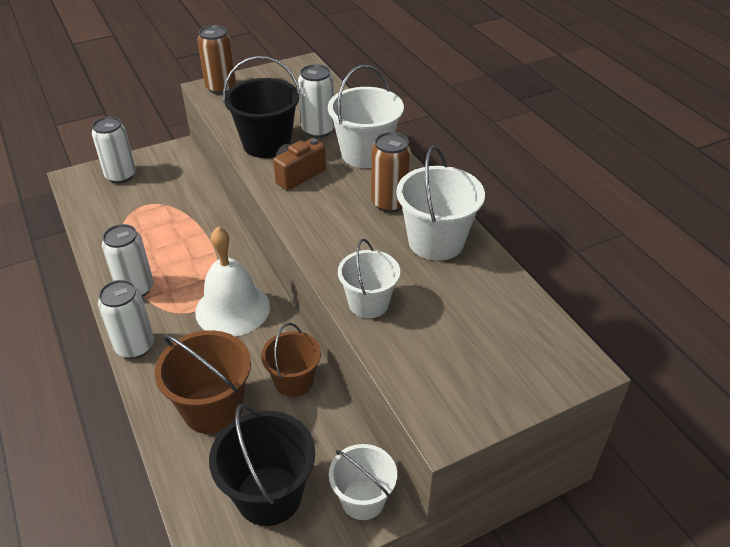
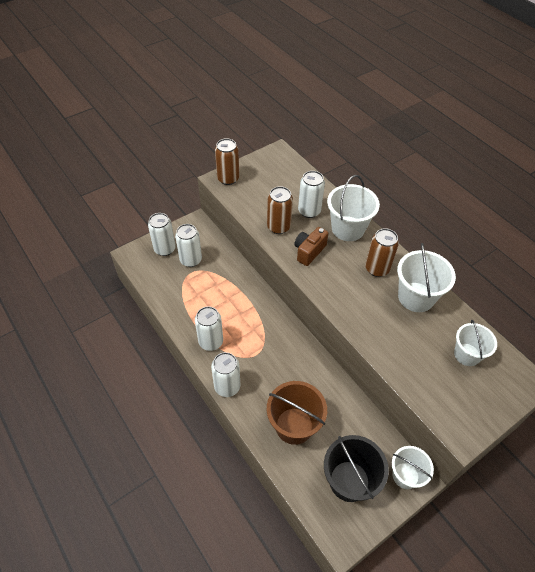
camera: 10 degrees left, 10 degrees up
(150, 191) = (191, 260): none -> white can
(232, 309) = (281, 349): white bell -> none
(267, 144) = (278, 227): black bucket -> brown can
(294, 381) = (338, 399): brown bucket -> none
(368, 303) = (389, 351): white bucket -> white bucket (467, 354)

